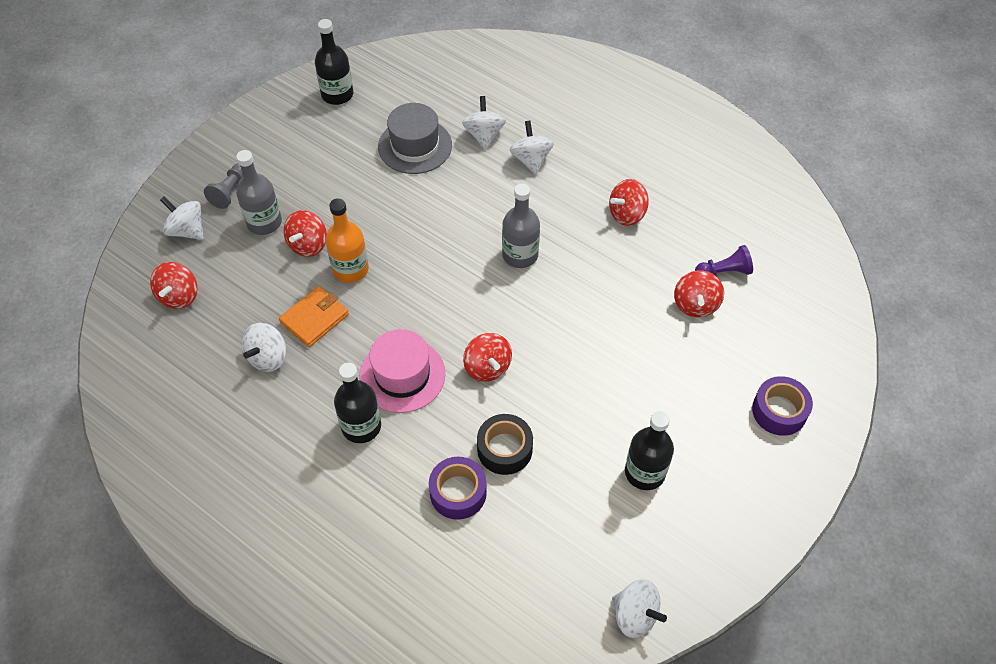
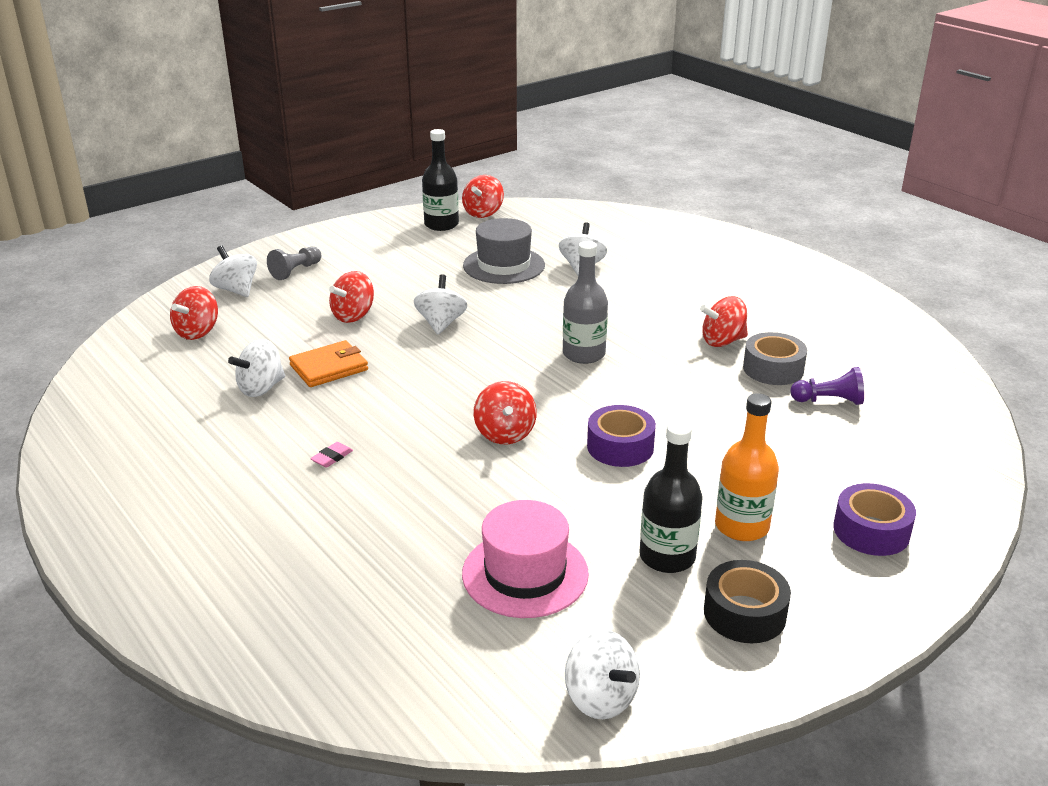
camera: 15 degrees right, 25 degrees down
(264, 222) = (317, 295): grey bottle -> none
(350, 269) = (388, 338): orange bottle -> orange bottle (741, 526)
(361, 426) = (332, 457): black bottle -> pink eraser
(402, 375) = (402, 424): pink hat -> pink hat (525, 573)
(458, 492) = (417, 533): purple tape -> purple tape (620, 447)
(504, 449) = (493, 505): black tape -> black tape (744, 613)
(531, 160) = (626, 289): white spinning top -> white spinning top (441, 323)
(674, 242) = (773, 369): none -> grey tape
(695, 304) = (784, 422): red spinning top -> red spinning top (483, 213)

